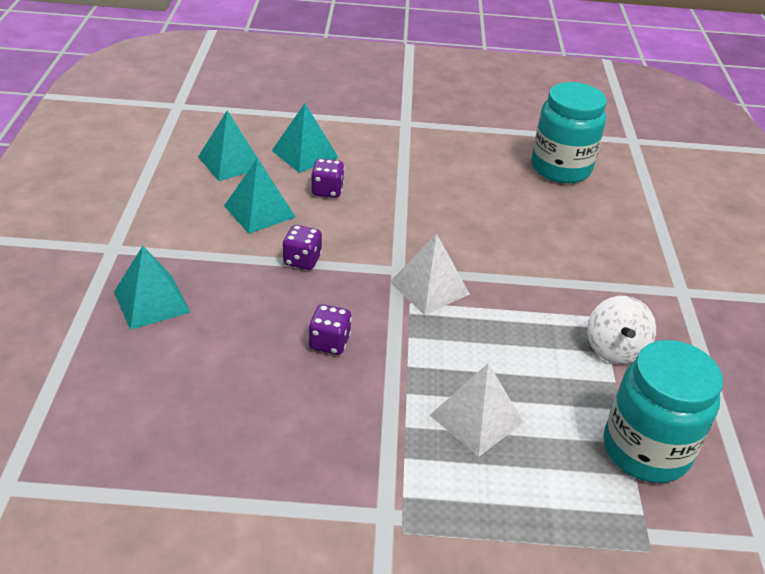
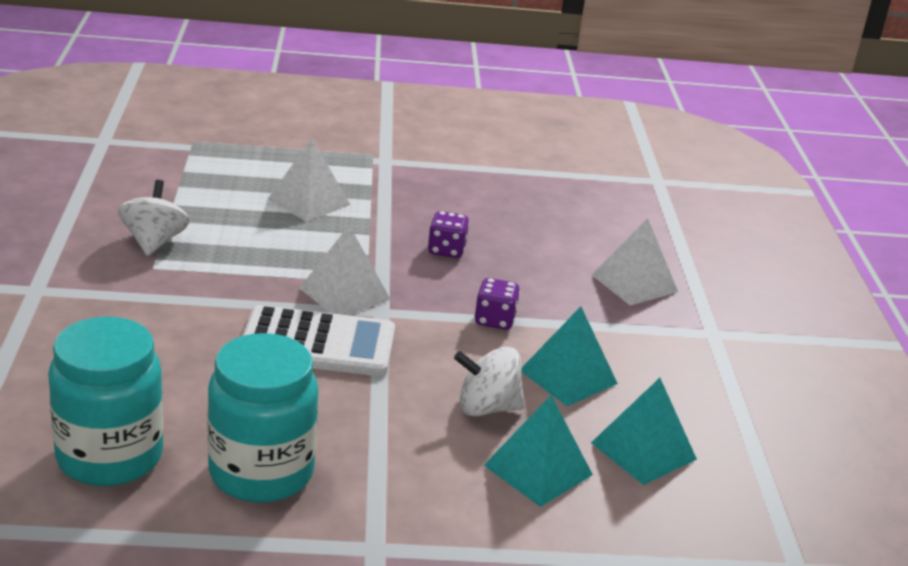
camera: 175 degrees right, 10 degrees down
(151, 302) = (634, 283): turquoise pyramid -> white pyramid
(327, 191) = (487, 408): purple dice -> white spinning top
(447, 240) = (318, 343): none -> white calculator
(646, 450) = (166, 181): turquoise jar -> turquoise jar (261, 472)

